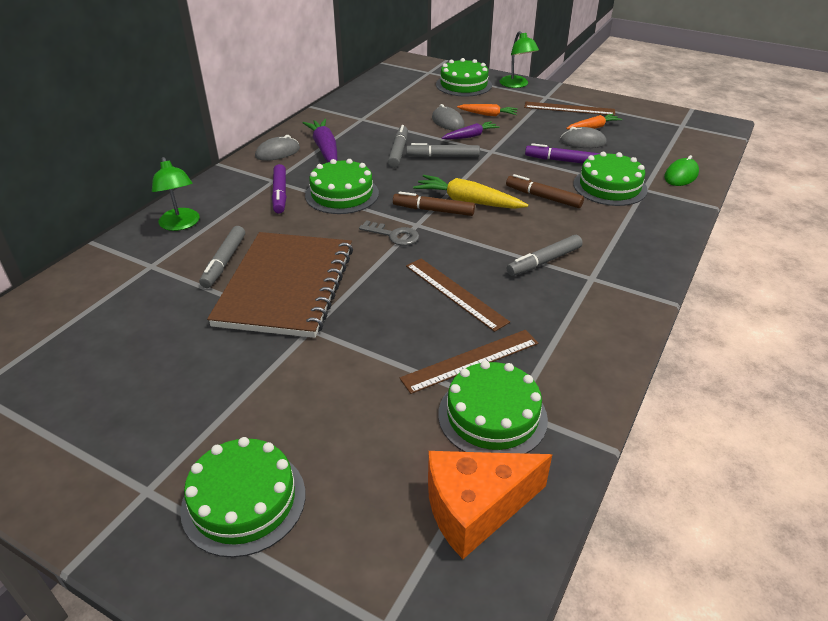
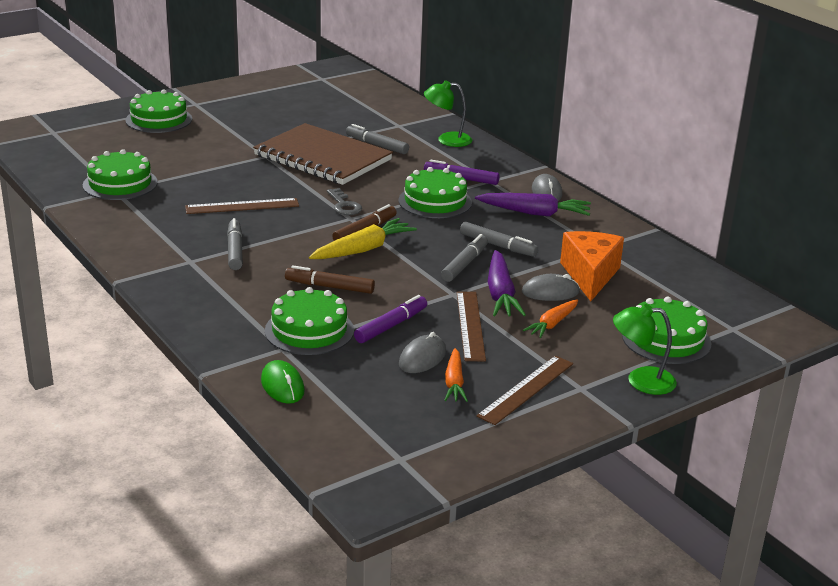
camera: 115 degrees right, 10 degrees down
(394, 235) = (344, 205): grey key -> grey key turned 75 degrees counterclockwise
(470, 136) = (500, 294): purple carrot -> purple carrot, size x1.56
(470, 360) = (170, 191): brown ruler -> brown ruler (470, 325)
(475, 508) = (73, 162): orange cheese -> orange cheese (590, 275)
(543, 197) = (329, 287): brown marker -> brown marker turned 135 degrees counterclockwise

